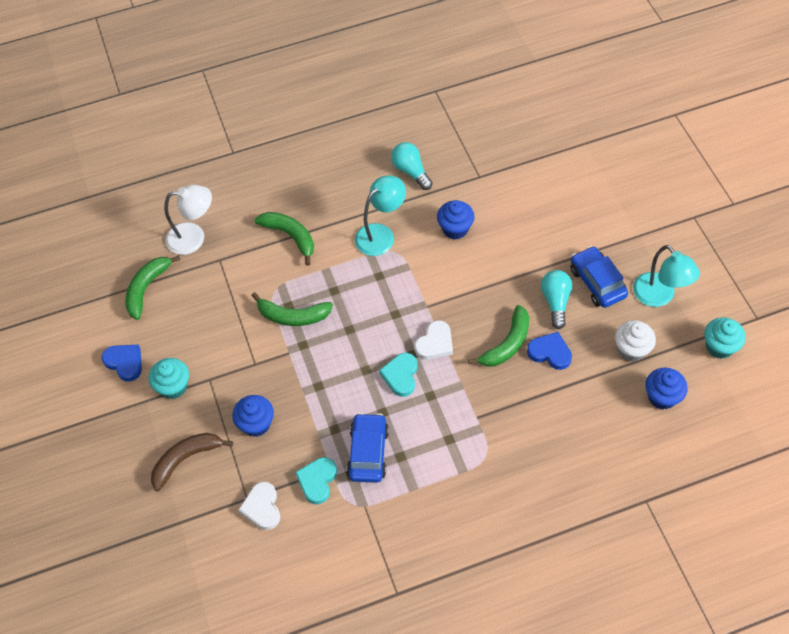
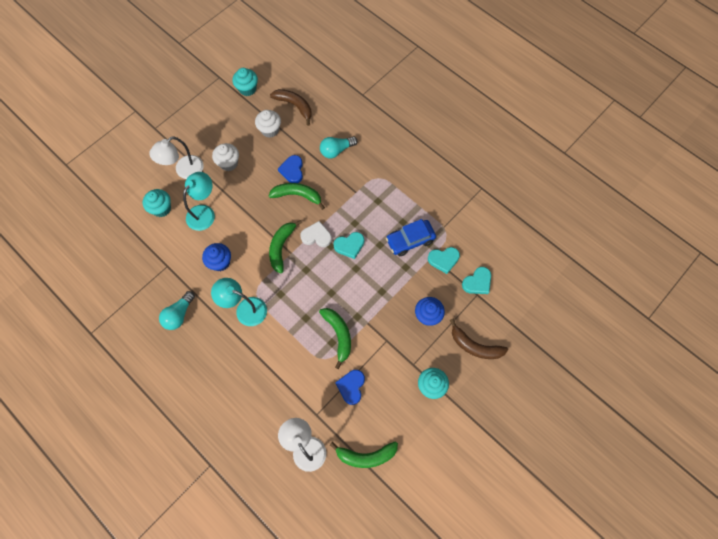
camera: 120 degrees left, 10 degrees up
(125, 363) = (432, 433): blue heart -> blue heart (351, 387)
(262, 507) = (477, 282): white heart -> turquoise heart
(290, 236) = (273, 372): green banana -> green banana (281, 247)
(555, 302) = (254, 180): turquoise light bulb -> turquoise light bulb (336, 150)
(562, 192) = (161, 208): none -> turquoise cupcake
(597, 282) = (229, 163): blue car -> white cupcake
(608, 230) = (184, 171): none -> white lamp
(659, 296) = (225, 128): turquoise lamp -> turquoise lamp (204, 212)
(662, 397) = (295, 106): blue cupcake -> brown banana

